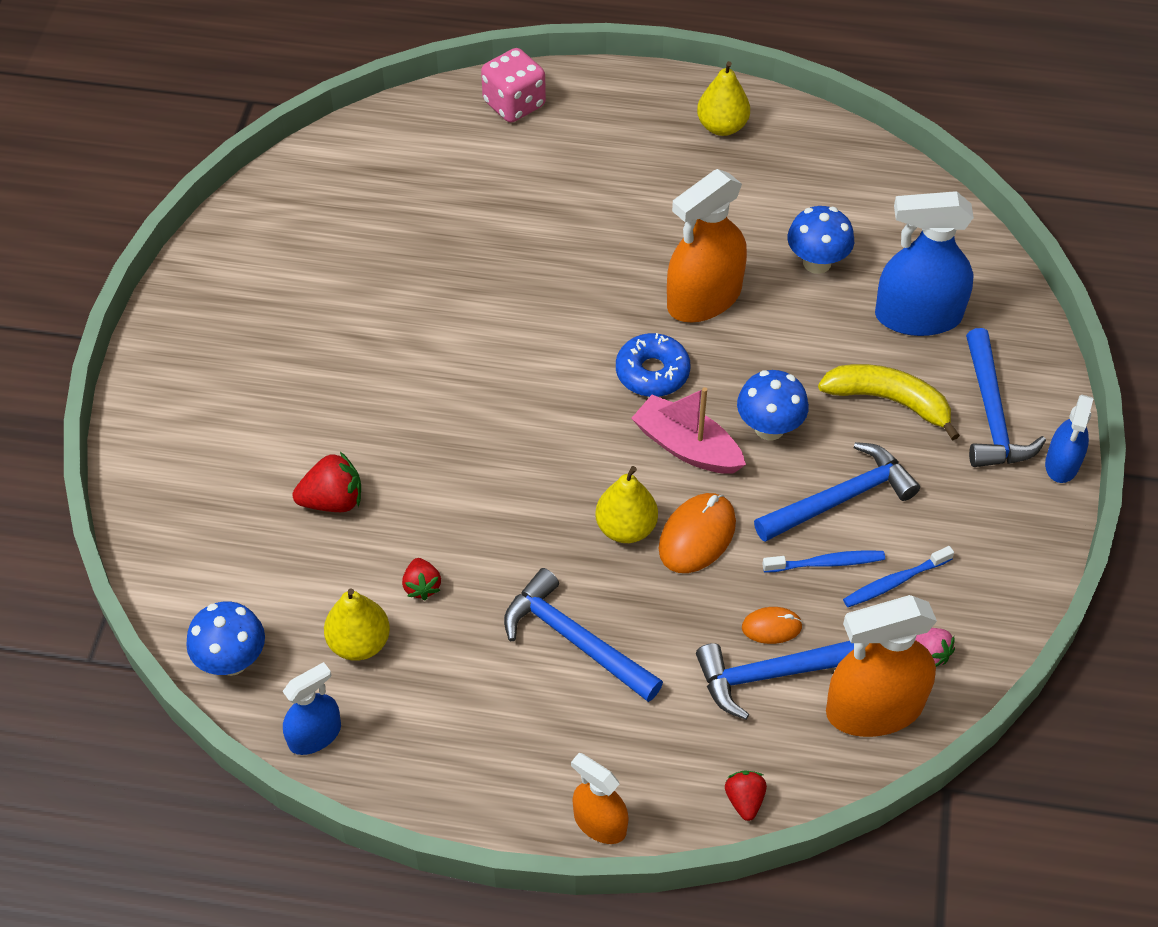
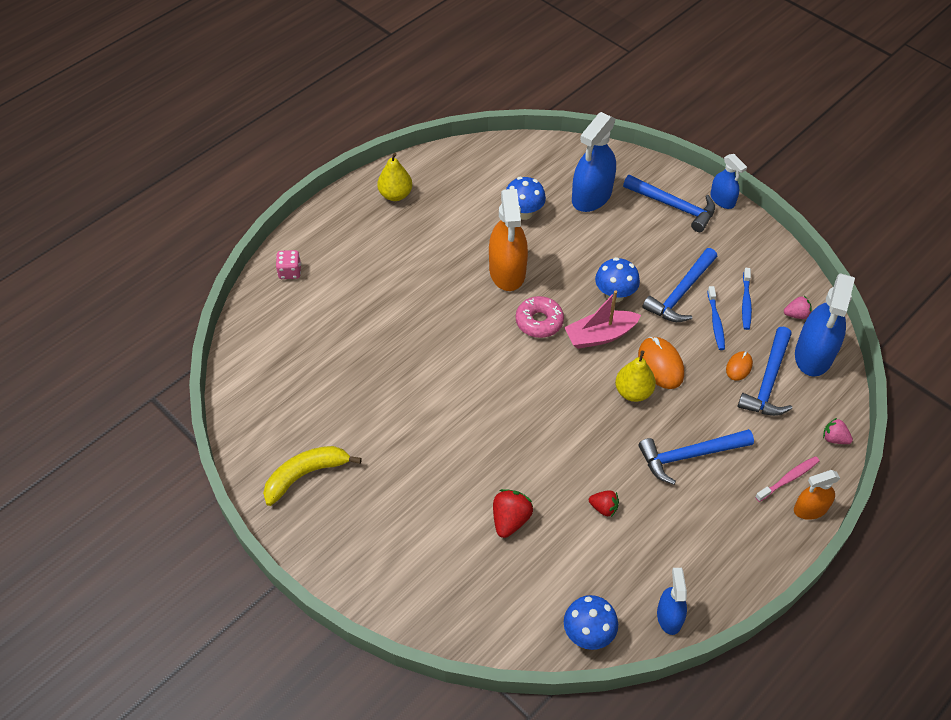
camera: 55 degrees left, 0 degrees up
(359, 643) = (621, 560): yellow pear -> none
(514, 104) = (290, 272): pink dice -> pink dice, size x0.64
(629, 773) = (788, 478): none -> pink toothbrush
(652, 372) = (539, 322): blue donut -> pink donut
(744, 800) = (834, 438): red strawberry -> pink strawberry
(826, 563) = (715, 322): blue toothbrush -> blue toothbrush turned 150 degrees clockwise
(841, 498) = (681, 293): blue hammer -> blue hammer turned 150 degrees counterclockwise
(874, 708) = (813, 354): orange spray bottle -> blue spray bottle
(889, 401) = (635, 238): yellow banana -> yellow banana (306, 475)

